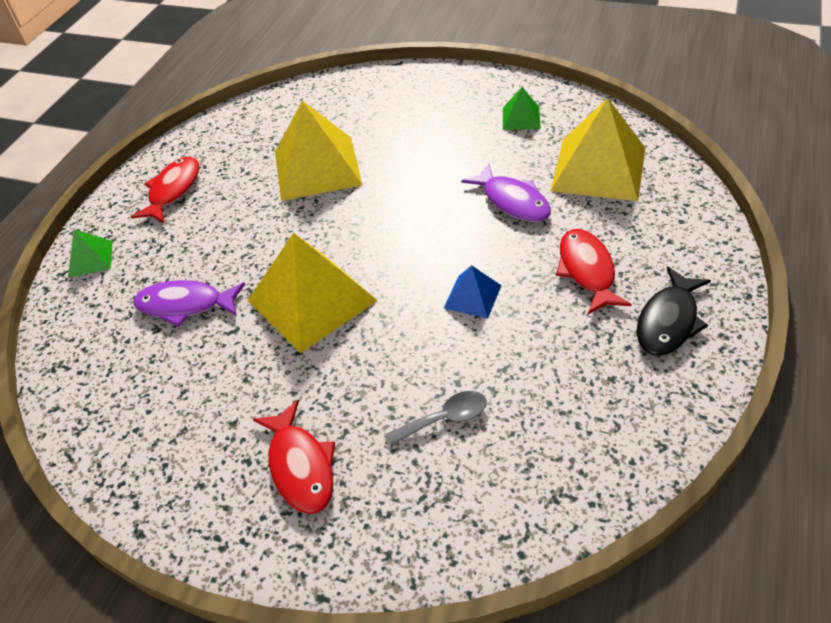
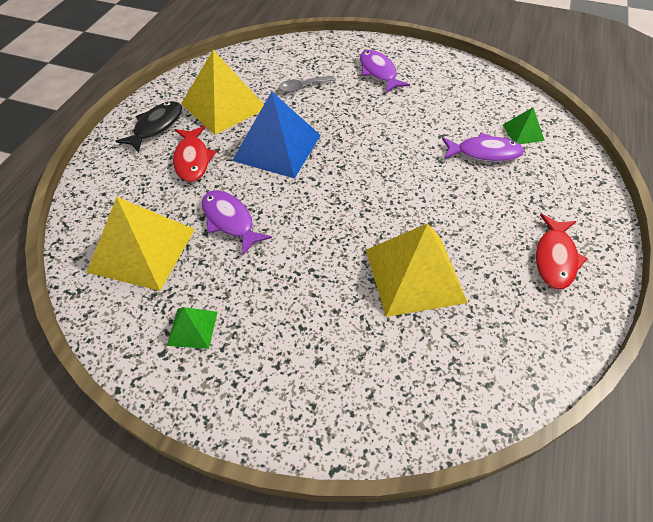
camera: 175 degrees right, 5 degrees up
(90, 259) = (586, 193): green pyramid -> green pyramid (523, 132)
(300, 466) = (378, 72): red fish -> purple fish
(312, 300) = (391, 151): yellow pyramid -> yellow pyramid (224, 105)
(472, 296) = (277, 147): blue pyramid -> blue pyramid, size x2.09

